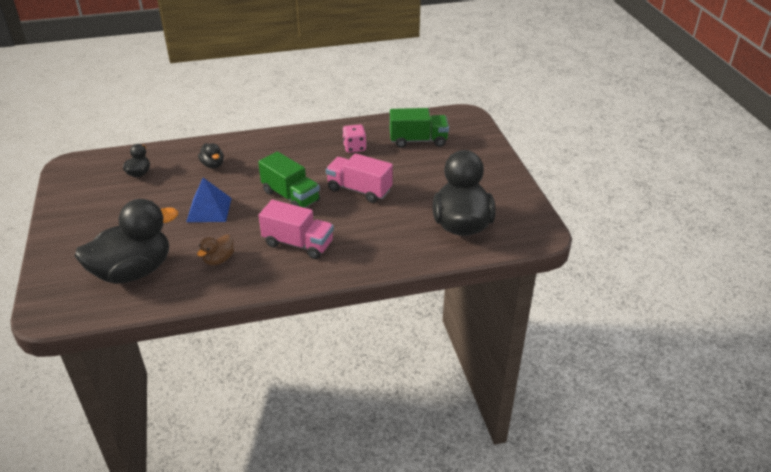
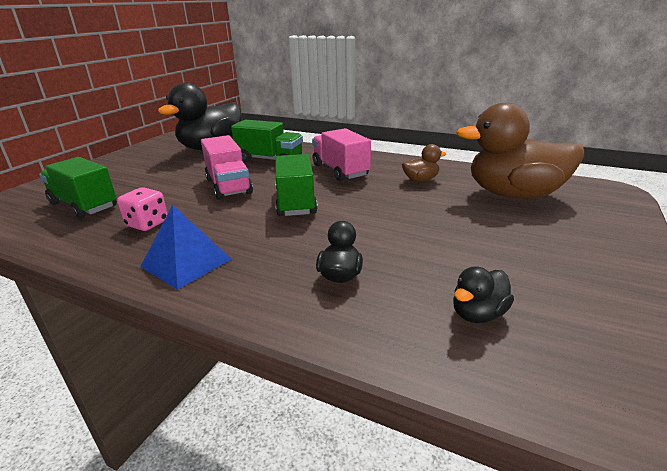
camera: 140 degrees left, 10 degrees down
(133, 271) = (513, 194): black duck -> brown duck
(209, 209) = (397, 219): blue pyramid -> blue pyramid (186, 262)
(378, 232) = (270, 160): none -> green truck

